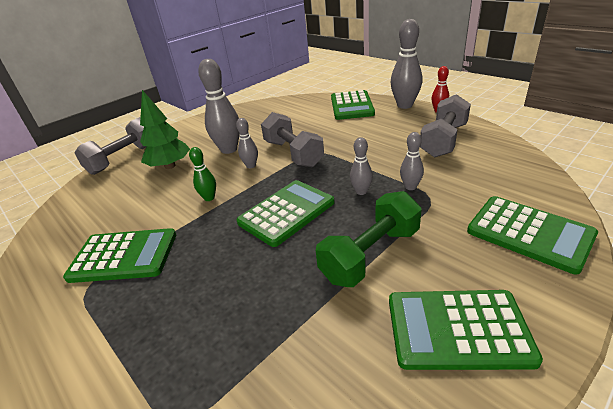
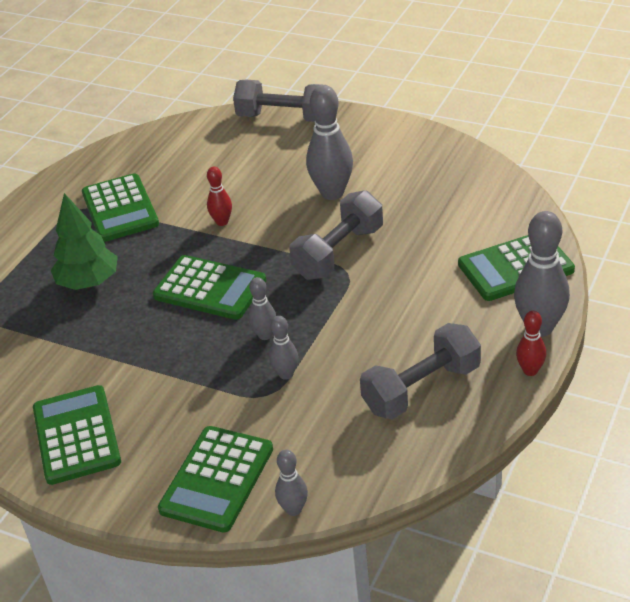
camera: 70 degrees right, 5 degrees up
(170, 166) = (278, 162): green tree -> green tree (88, 282)
(209, 198) = (222, 222): green bowling pin -> red bowling pin
(251, 166) = (298, 227): grey bowling pin -> grey bowling pin (294, 509)
(370, 255) = (156, 366): green dumbbell -> none
(443, 140) = (421, 389): grey dumbbell -> grey dumbbell turned 45 degrees counterclockwise

